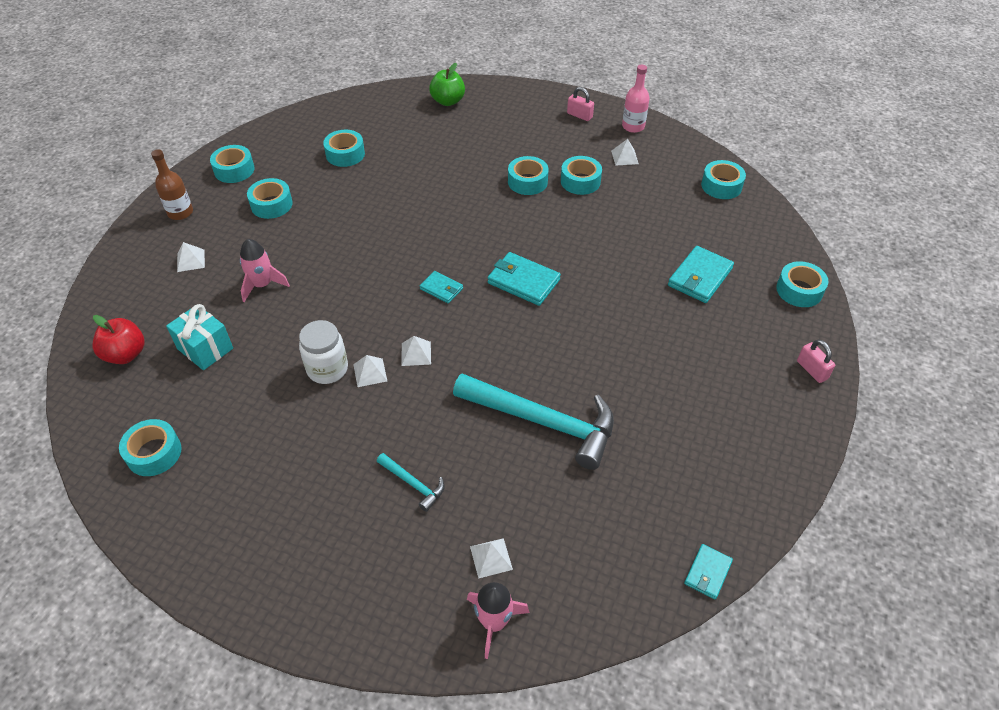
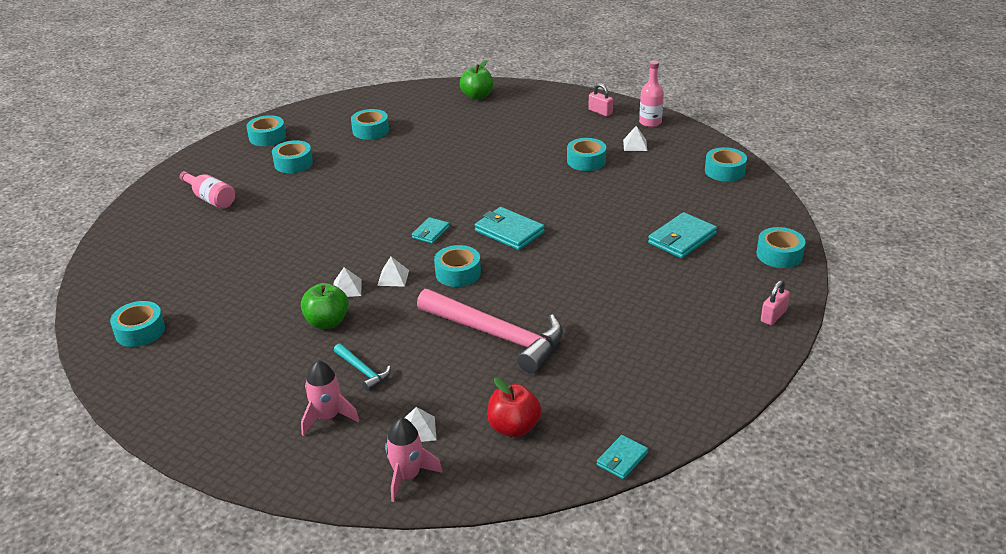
camera: 10 degrees right, 15 degrees down
(125, 354) = (135, 261): red apple -> red apple (514, 427)
(180, 212) = (211, 165): brown bottle -> none
(191, 260) = (210, 199): white pyramid -> pink bottle
(205, 348) = (205, 261): turquoise gift -> none
(262, 285) = (268, 220): pink rocket -> pink rocket (327, 417)
(327, 369) = (309, 283): white jar -> none
(359, 421) = (327, 322): none -> green apple
(441, 289) = (430, 232): turquoise wallet -> turquoise wallet turned 75 degrees clockwise
(527, 182) = (535, 158): turquoise tape -> turquoise tape (458, 273)
(543, 422) = (497, 335): turquoise hammer -> pink hammer
(812, 370) = (773, 316): pink padlock -> pink padlock turned 60 degrees clockwise

